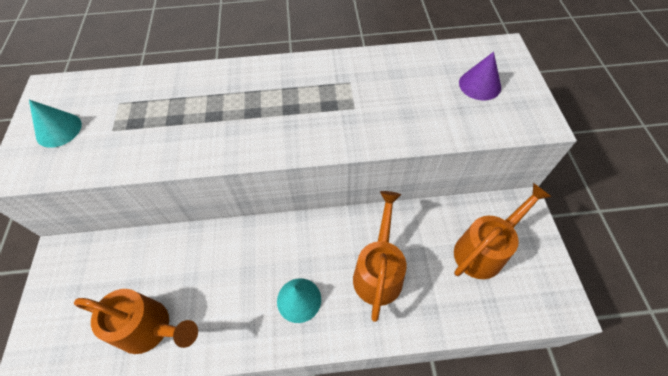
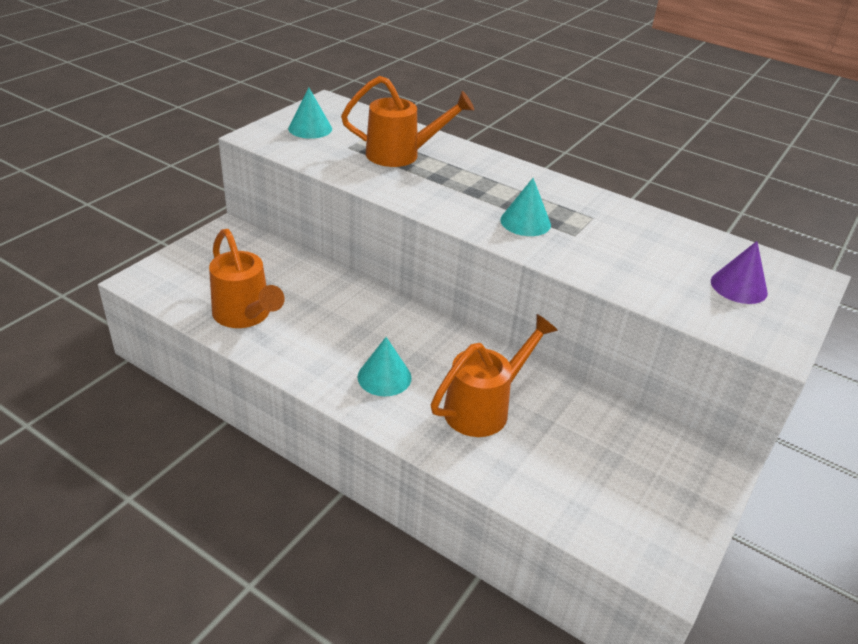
camera: 35 degrees right, 20 degrees down
(313, 118) = (525, 222): none -> turquoise cone
(484, 250) = (622, 466): orange watering can -> orange watering can (401, 155)

